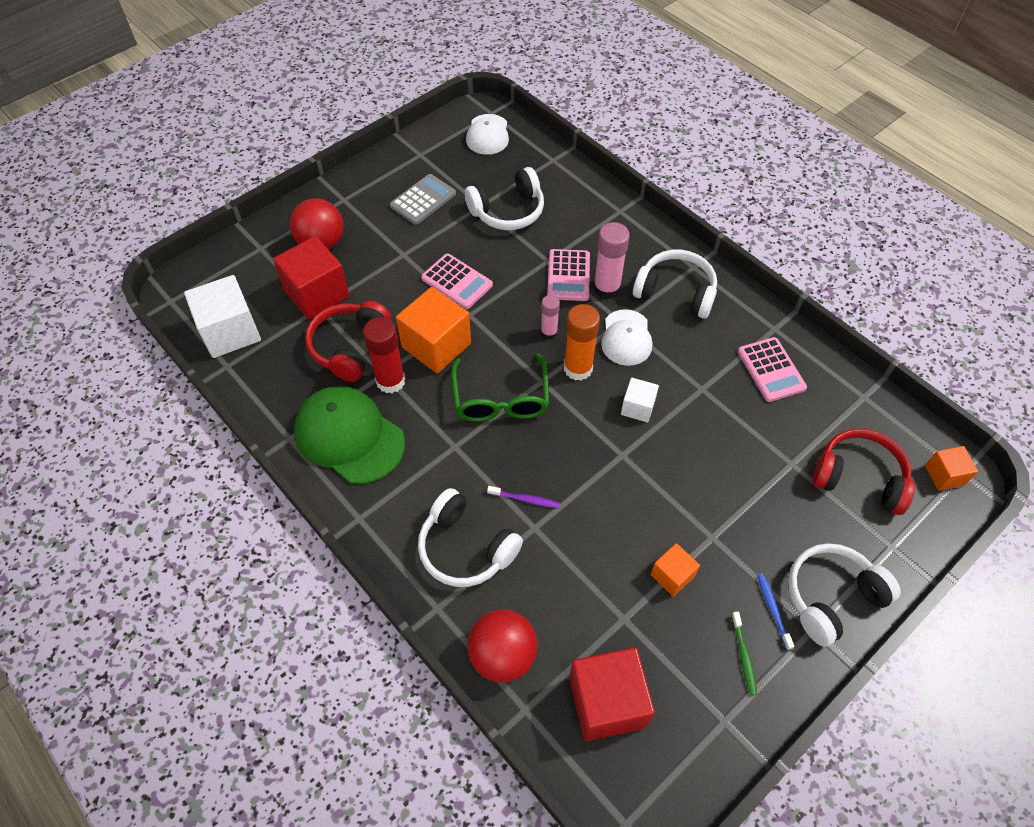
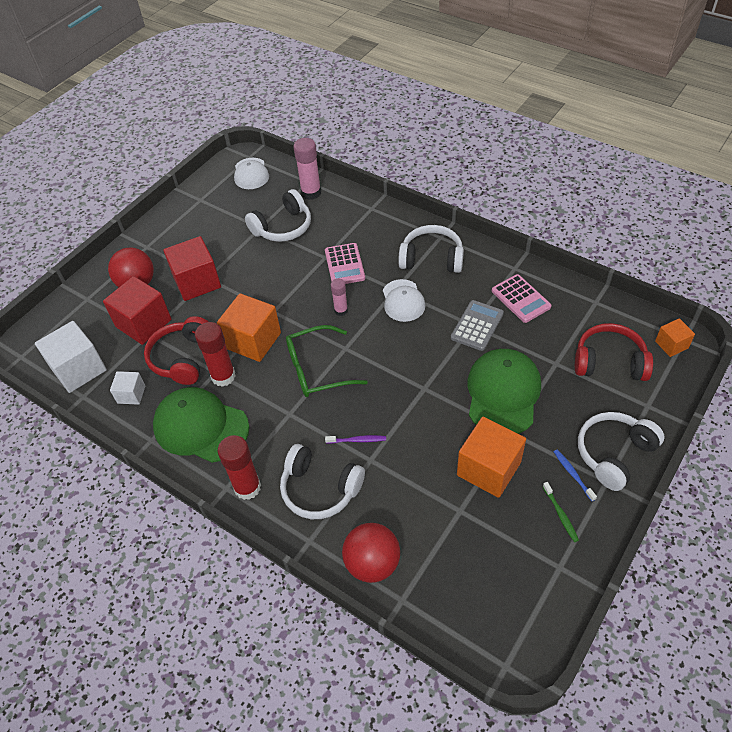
camera: 10 degrees left, 5 degrees down
(383, 524) = (247, 487): none -> red glue stick
(423, 200) = (212, 233): grey calculator -> grey calculator (477, 326)
(457, 282) = (256, 289): pink calculator -> none
(501, 399) = (317, 369): green glasses -> green glasses turned 90 degrees clockwise
(578, 368) = (371, 332): orange glue stick -> none
(606, 288) = (377, 268): pink glue stick -> pink glue stick (311, 193)
(607, 702) = (465, 577): red cube -> red cube (197, 282)
(637, 407) = (426, 350): white cube -> white cube (131, 394)
(672, 575) = (488, 469): orange cube -> orange cube, size x1.86
(715, 485) = (503, 393): none -> green cap

